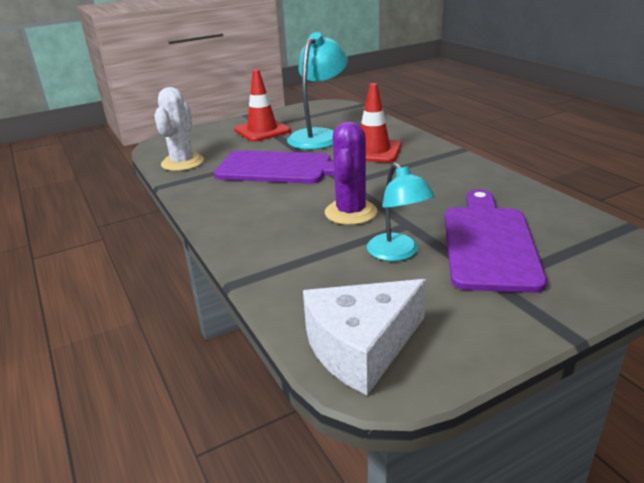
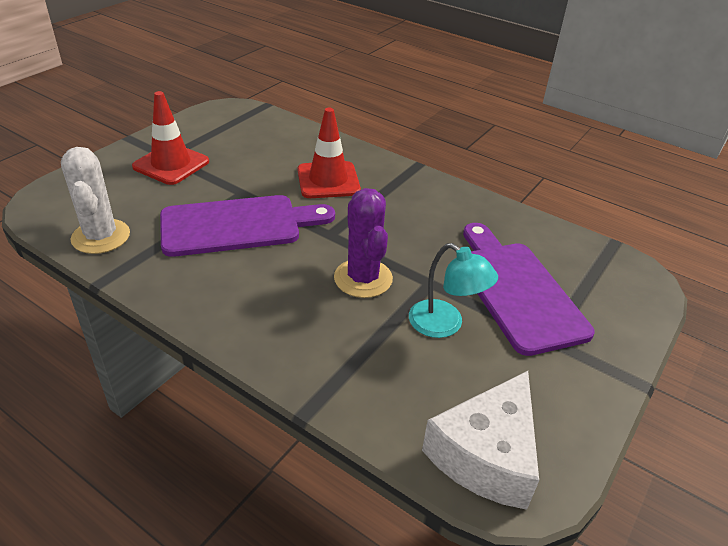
camera: 30 degrees left, 10 degrees up
(319, 136) = (249, 164): turquoise lamp -> none

